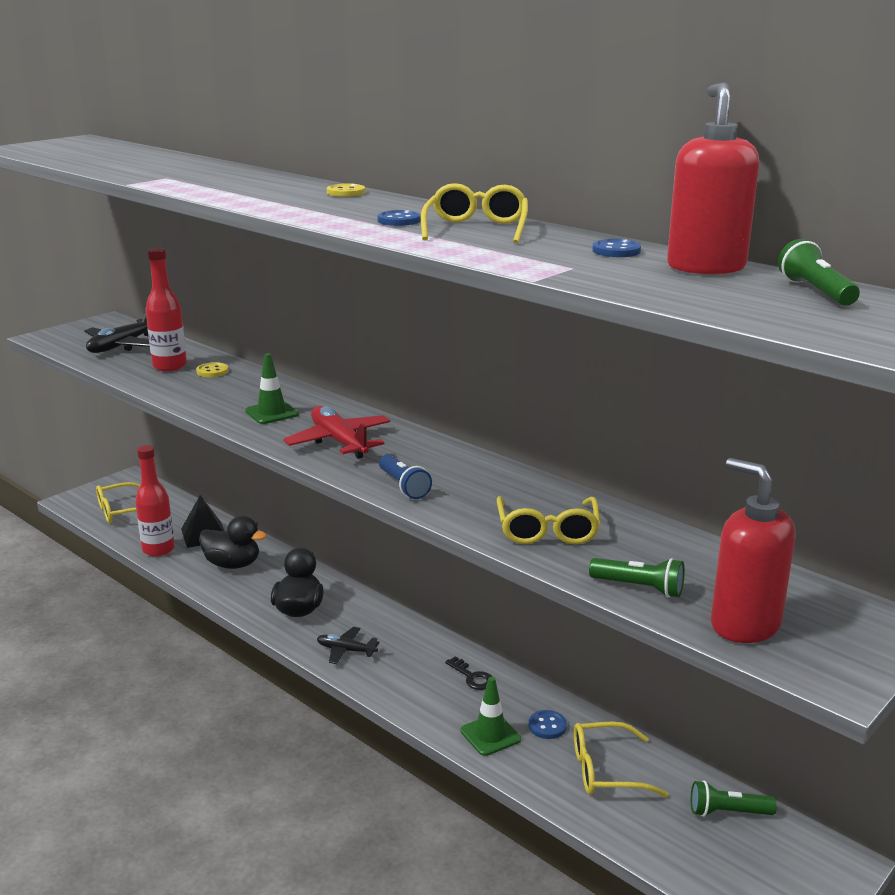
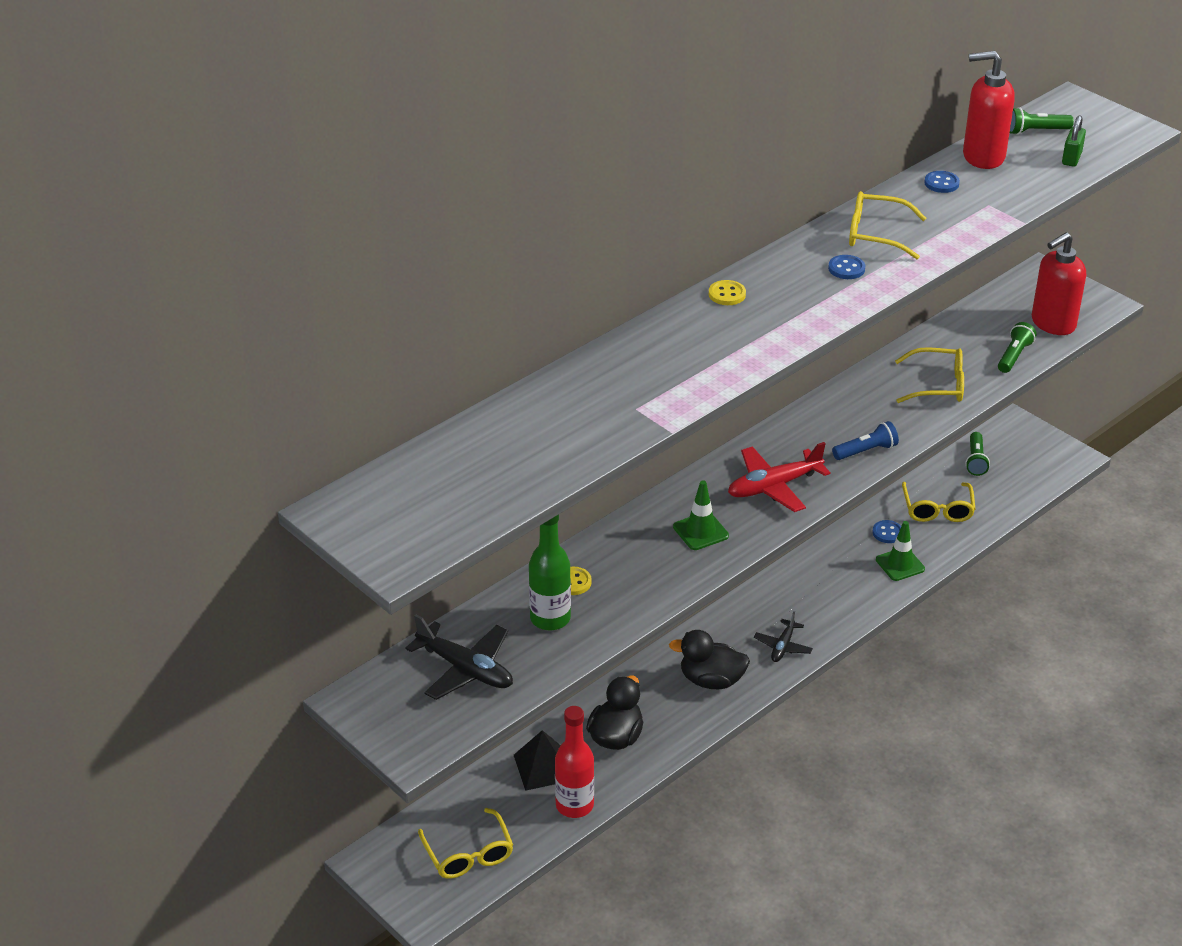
camera: 85 degrees left, 15 degrees up
(170, 366) = (550, 618): red bottle -> green bottle
(472, 677) = (823, 569): black key -> none
(746, 306) = (1071, 158): none -> green padlock

